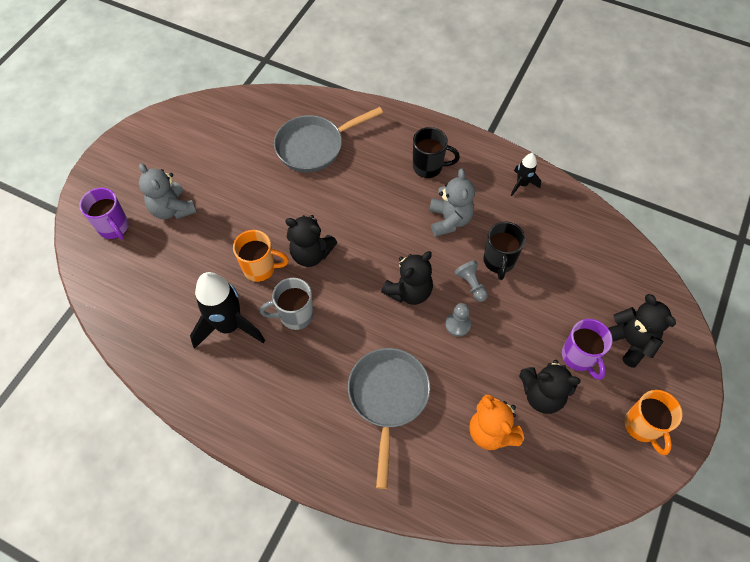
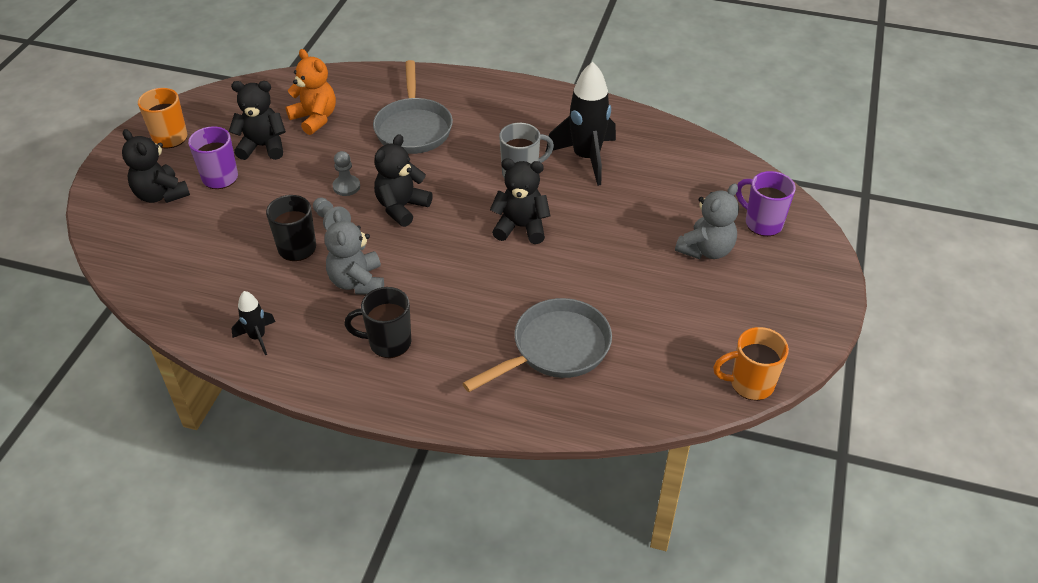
camera: 170 degrees right, 15 degrees down
(172, 209) = (706, 250): grey teddy bear -> grey teddy bear turned 90 degrees clockwise
(260, 268) = (574, 207): orange mug -> orange mug (750, 384)

